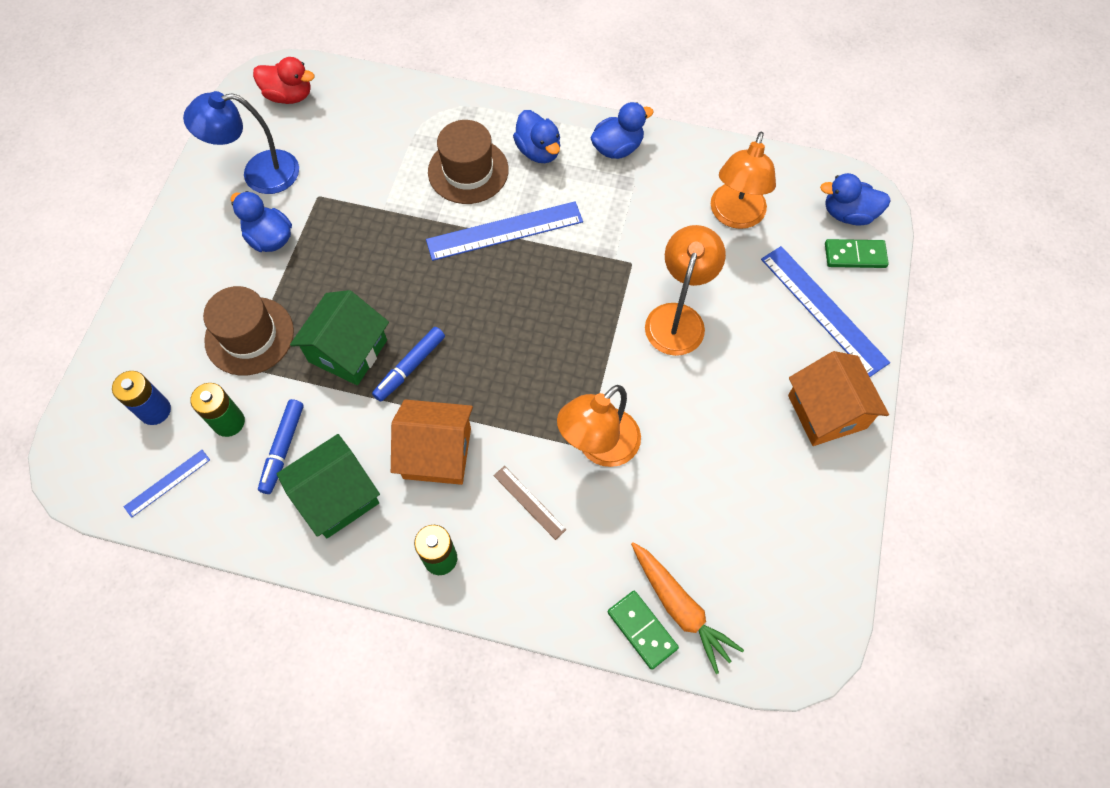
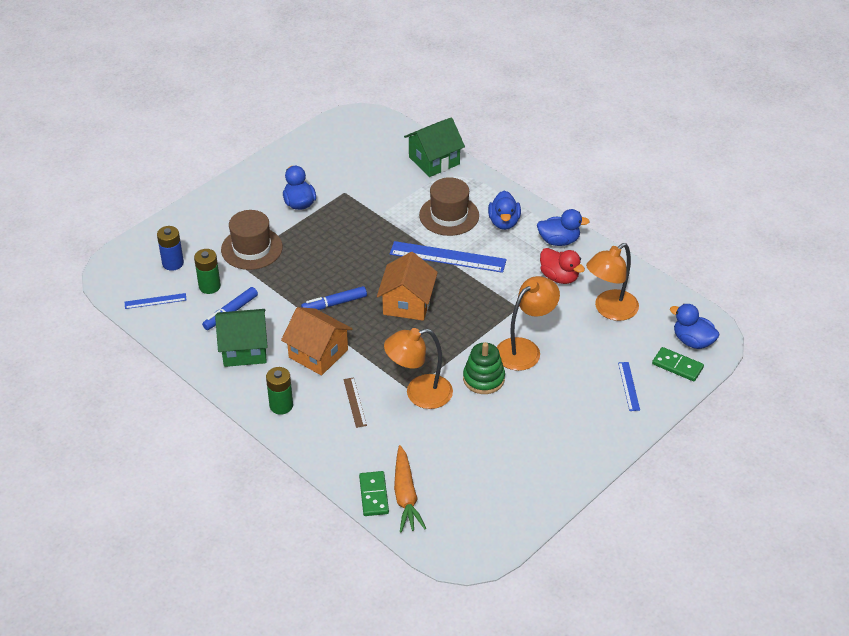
camera: 30 degrees right, 20 degrees down
(259, 174) = (317, 167): blue lamp -> none
(289, 95) = (366, 132): red duck -> red duck (559, 277)
(348, 351) = (303, 280): green house -> green house (434, 160)
(659, 384) = (483, 379): none -> green stacking toy
(823, 310) = (628, 386): blue ruler -> blue ruler, size x0.51
(827, 412) = (584, 441): orange house -> orange house (407, 303)

